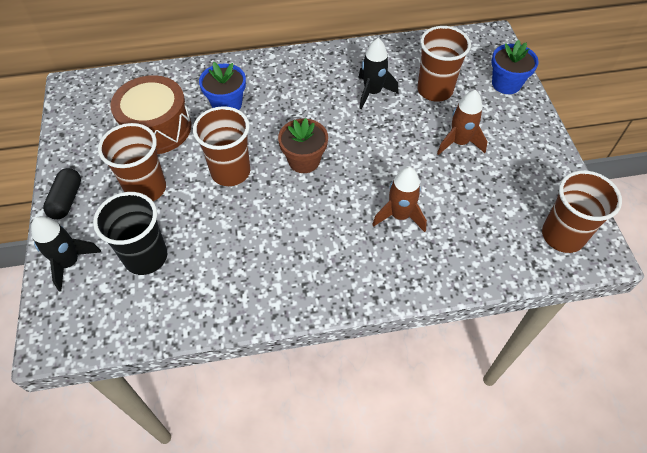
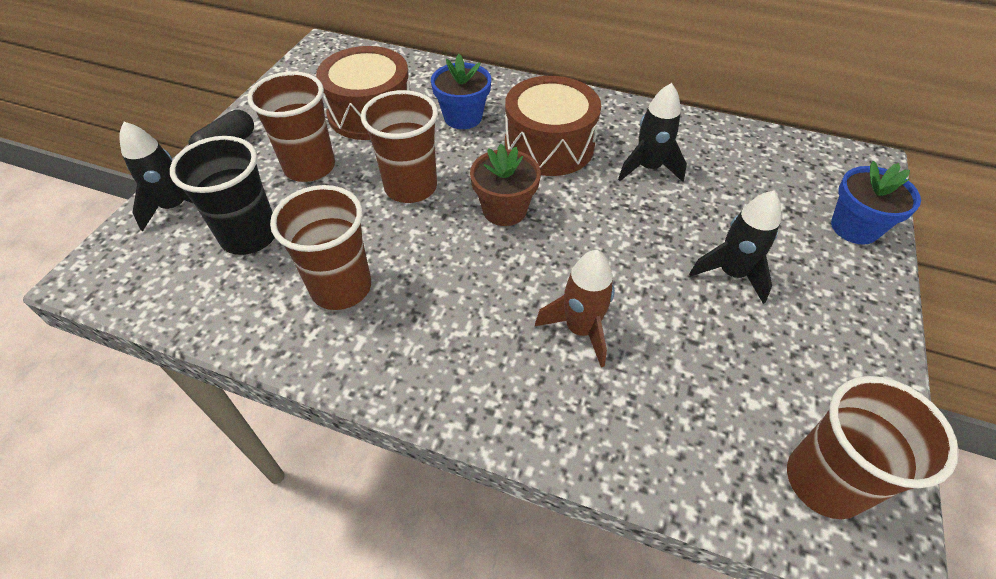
camera: 30 degrees right, 5 degrees down
(300, 102) = (549, 146): none -> brown drum
(435, 90) = (738, 196): brown cup -> brown cup (341, 287)
(459, 142) = (731, 274): brown rocket -> black rocket

